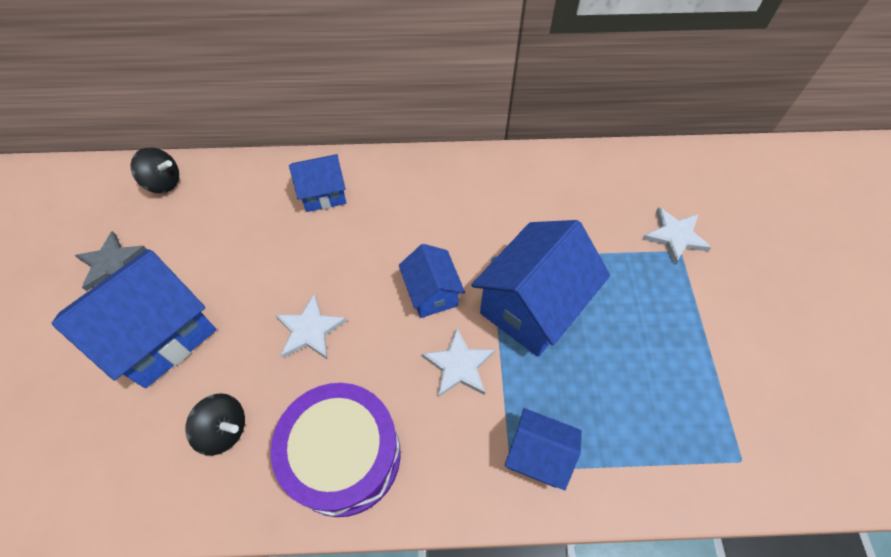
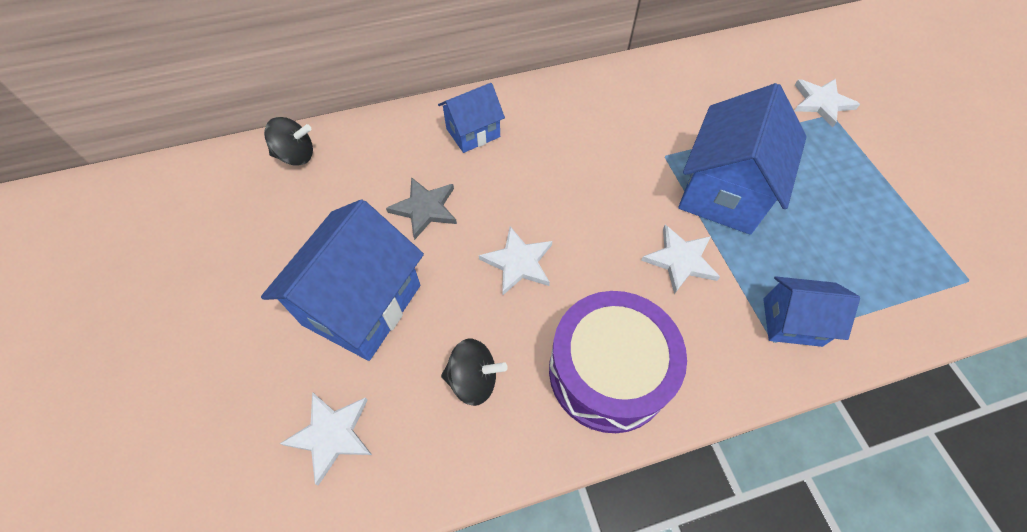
camera: 15 degrees left, 0 degrees up
(89, 446) = (331, 435): none -> white star
(112, 263) = (274, 246): grey star -> grey star (425, 209)
(432, 293) = (623, 201): blue house -> none

